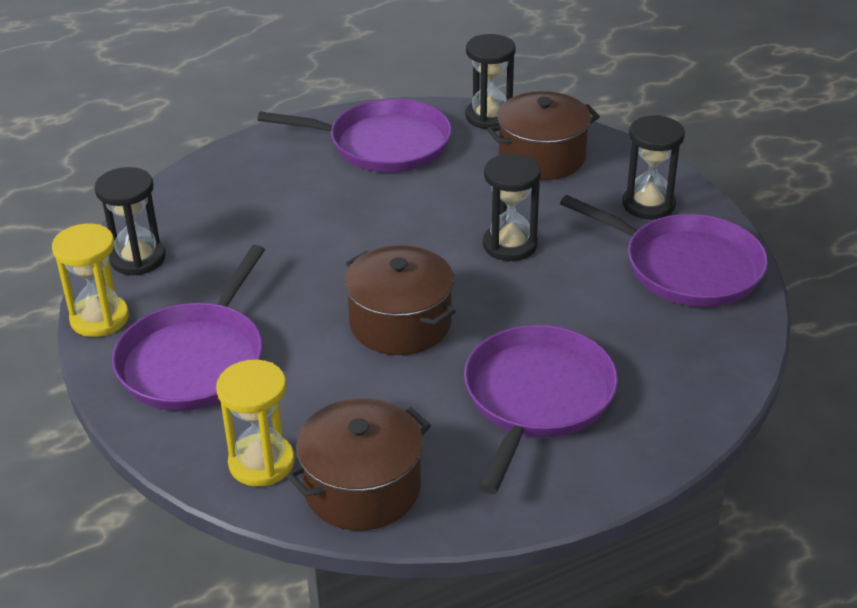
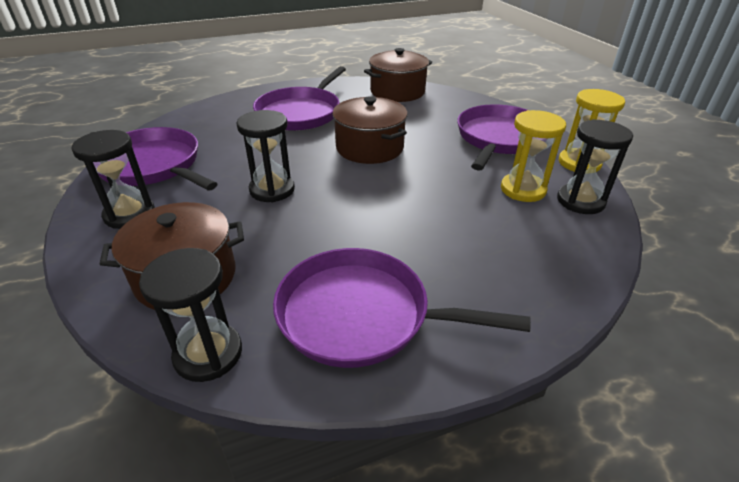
camera: 175 degrees left, 0 degrees up
(261, 463) = (447, 101): yellow hourglass -> yellow hourglass (523, 190)

